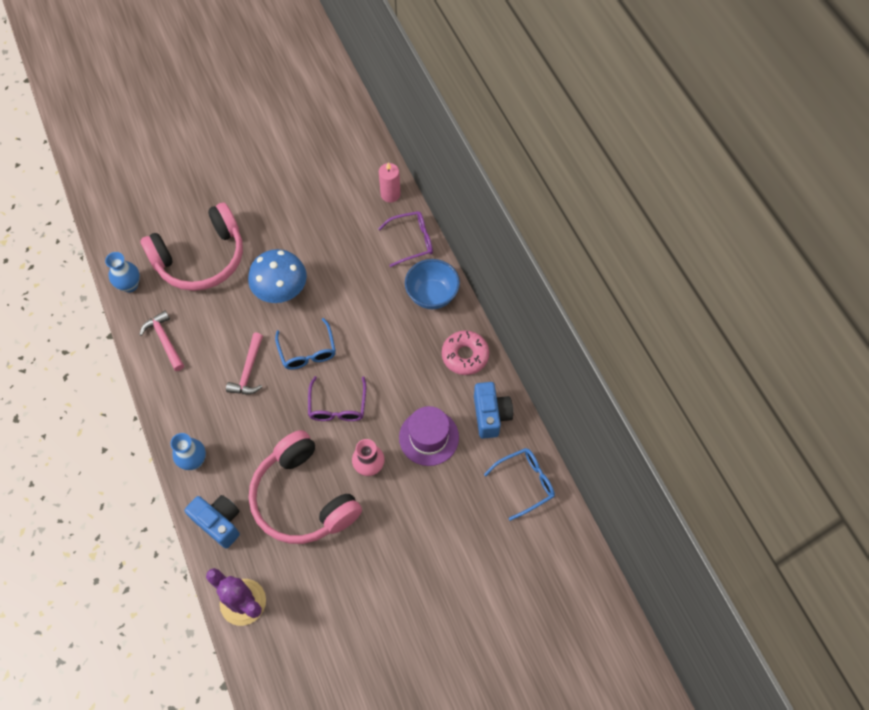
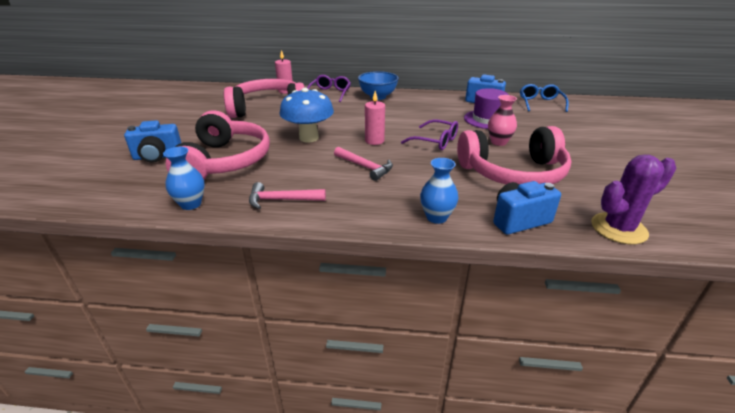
camera: 60 degrees left, 30 degrees down
(183, 205) = (157, 157): none -> blue camera
(307, 351) = (374, 141): blue glasses -> pink candle
(329, 213) = (268, 109): none -> pink headphones
(465, 355) = (433, 98): pink donut -> none

